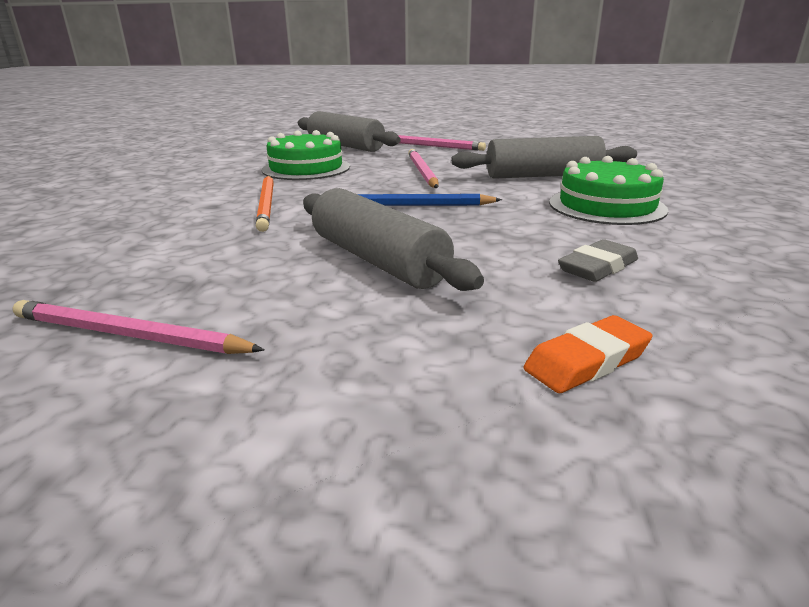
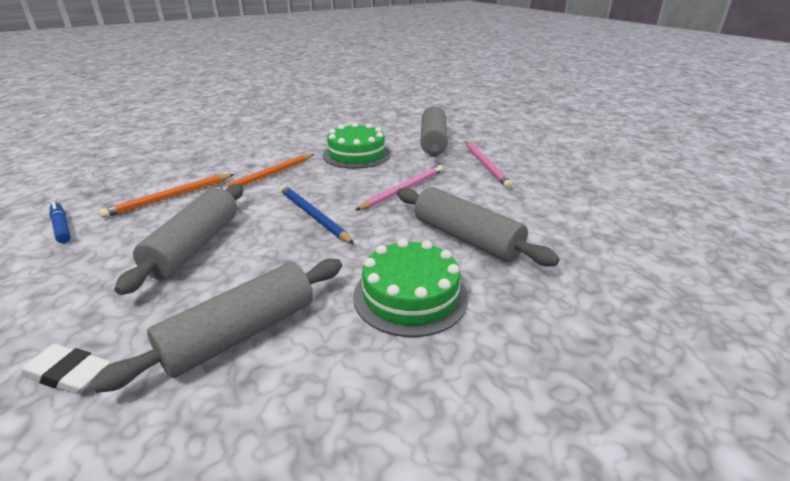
camera: 50 degrees right, 5 degrees up
(129, 335) = (61, 227): pink pencil -> blue marker
(204, 254) = (171, 197): none -> orange pencil
(586, 361) = (68, 373): orange eraser -> white eraser
(598, 267) = (241, 334): grey eraser -> grey rolling pin

